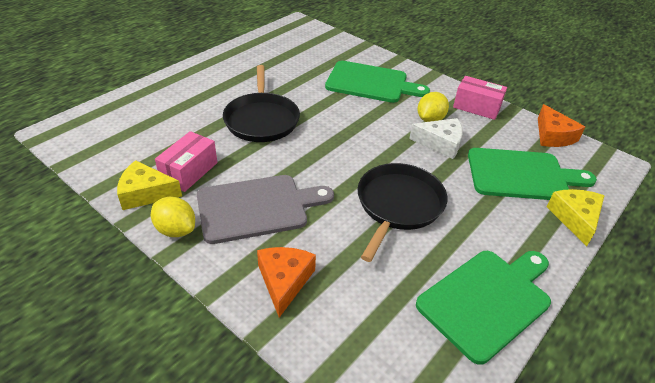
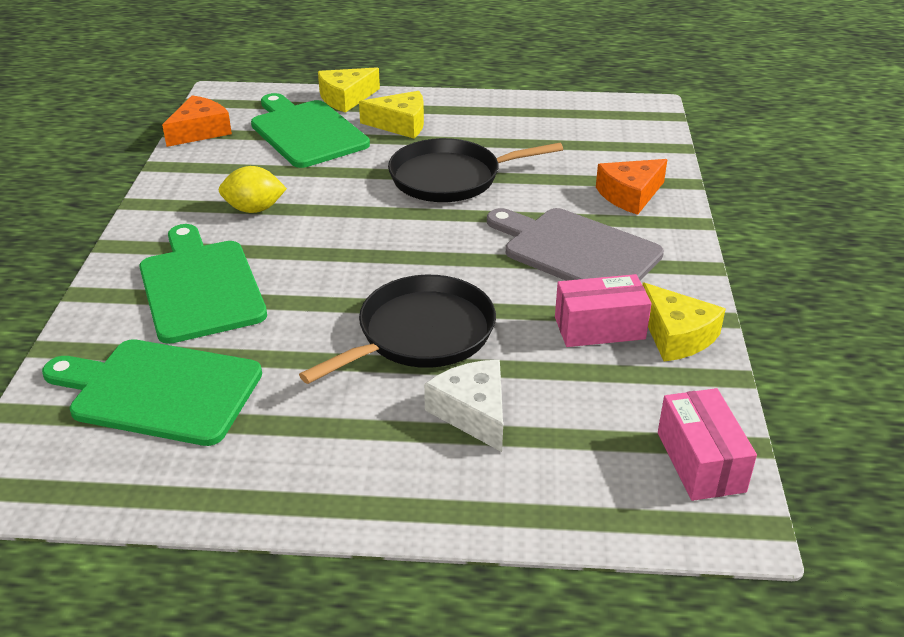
camera: 125 degrees left, 5 degrees down
(176, 230) = (680, 281): yellow lemon -> none
(440, 143) = (303, 187): white cheese -> white cheese (473, 412)
(476, 107) = (182, 188): pink box -> pink box (700, 461)
(487, 300) = (505, 112): green cutting board -> green cutting board (159, 391)
(504, 224) = (400, 124): none -> yellow cheese

